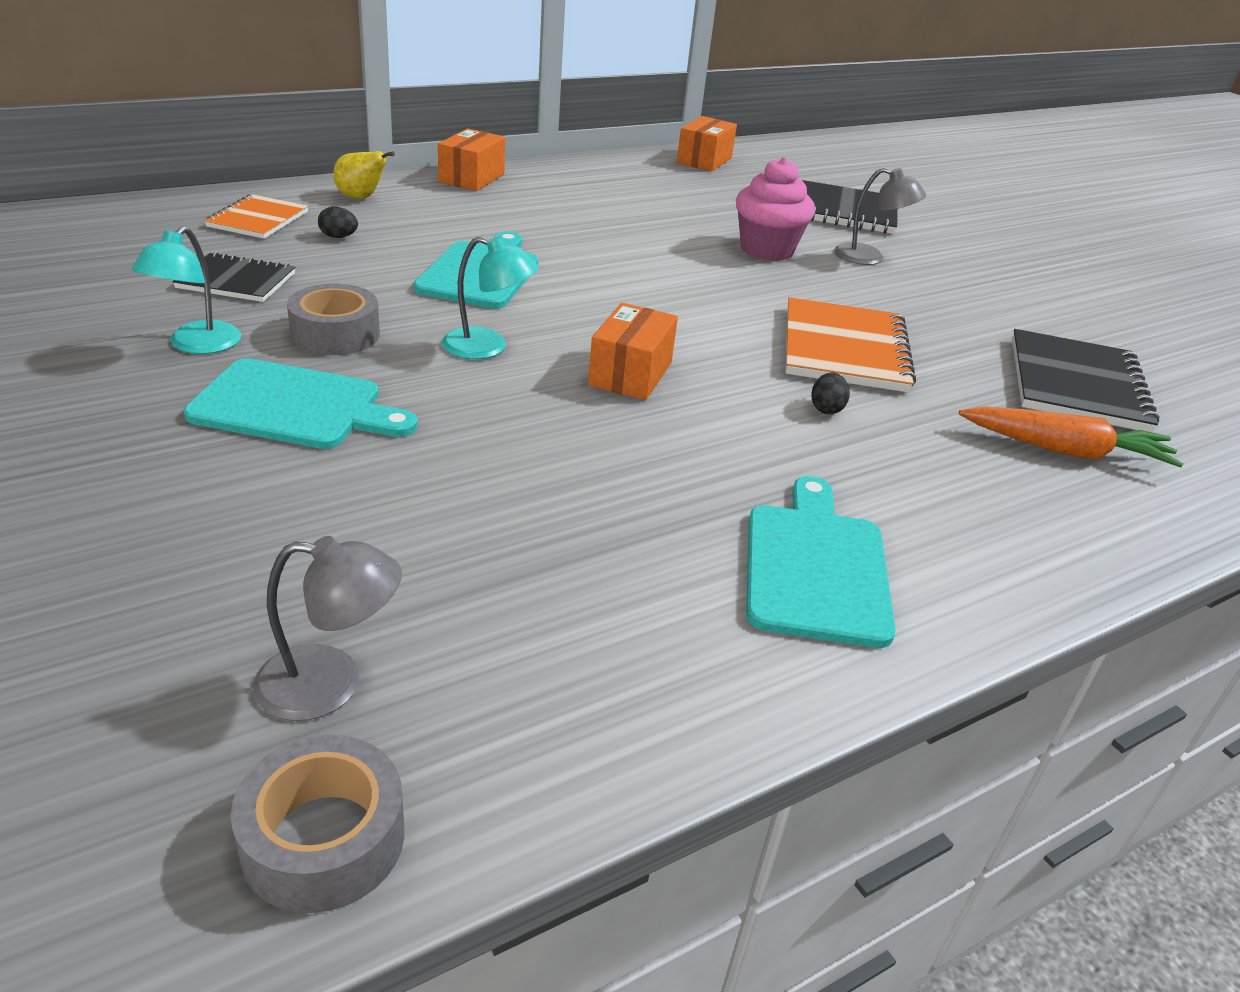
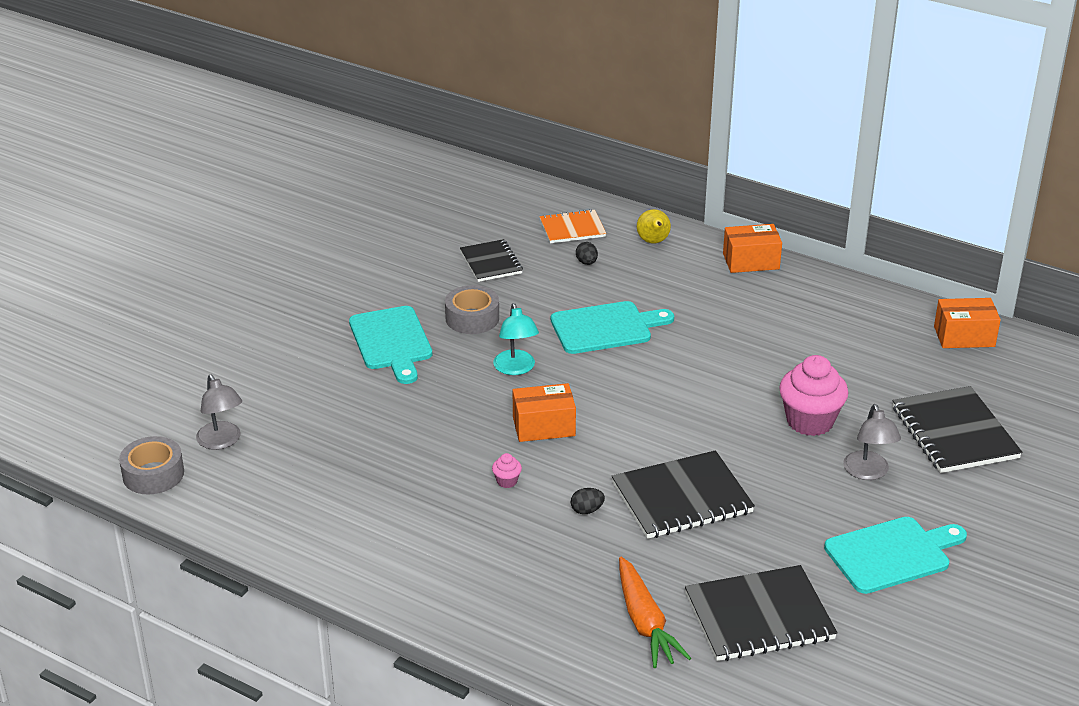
camera: 65 degrees right, 0 degrees up
(197, 345) = (414, 288): turquoise lamp -> none
(722, 439) = (507, 481): none -> pink cupcake
(816, 567) = (414, 546): turquoise cutting board -> turquoise cutting board (892, 554)
(844, 349) = (682, 498): orange notebook -> black notebook

